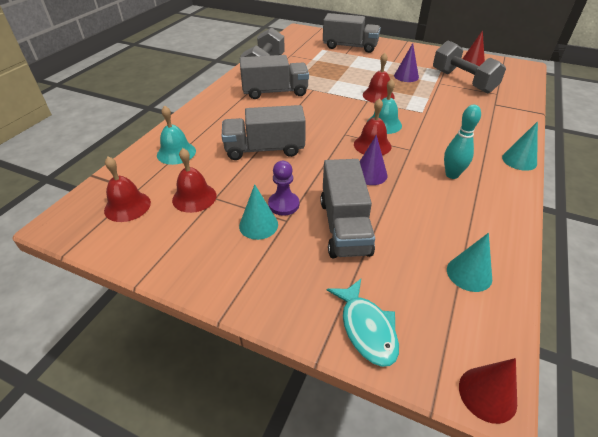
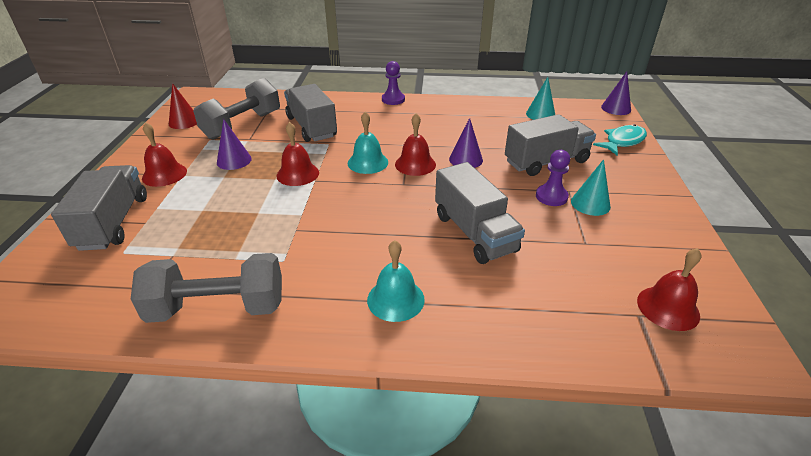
camera: 110 degrees left, 5 degrees down
(176, 153) = (543, 312): turquoise bell -> turquoise bell (395, 299)
(194, 197) = (600, 258): red bell -> red bell (164, 174)
(275, 92) = (317, 266): grey truck -> grey truck (311, 127)
(452, 175) = (435, 124): turquoise bowling pin -> none
(487, 394) = (616, 108): red cone -> purple cone
(519, 160) = (393, 99): turquoise cone -> purple pawn

